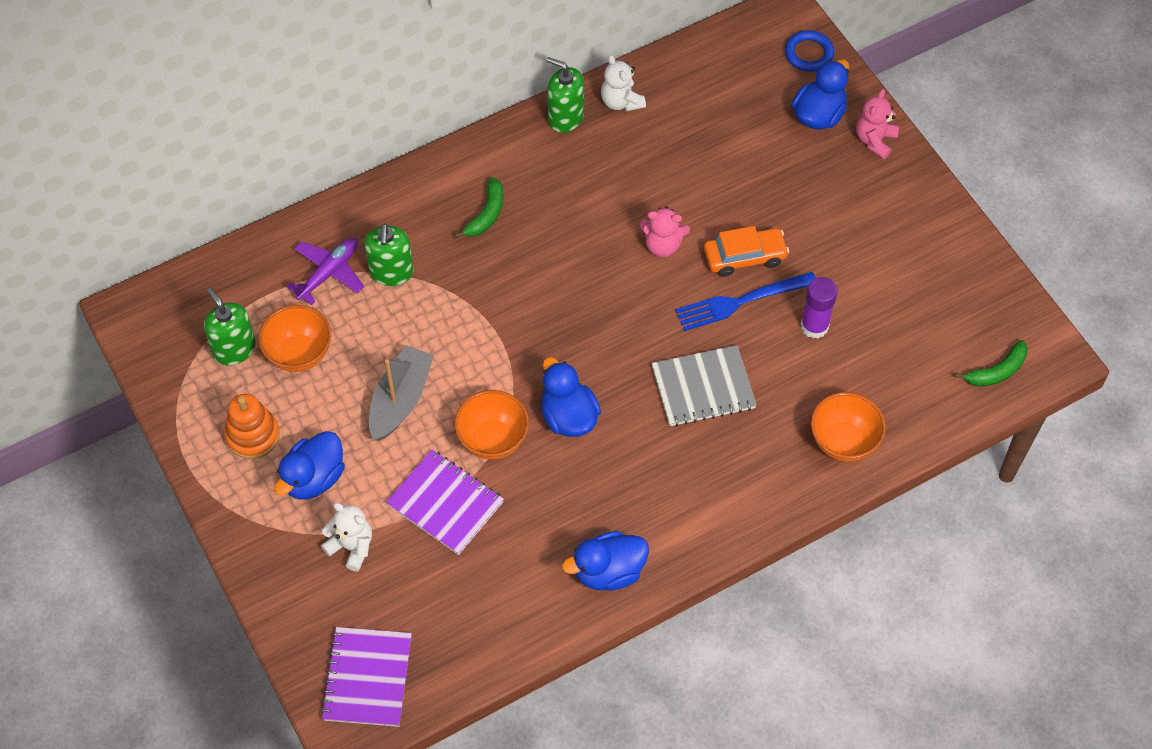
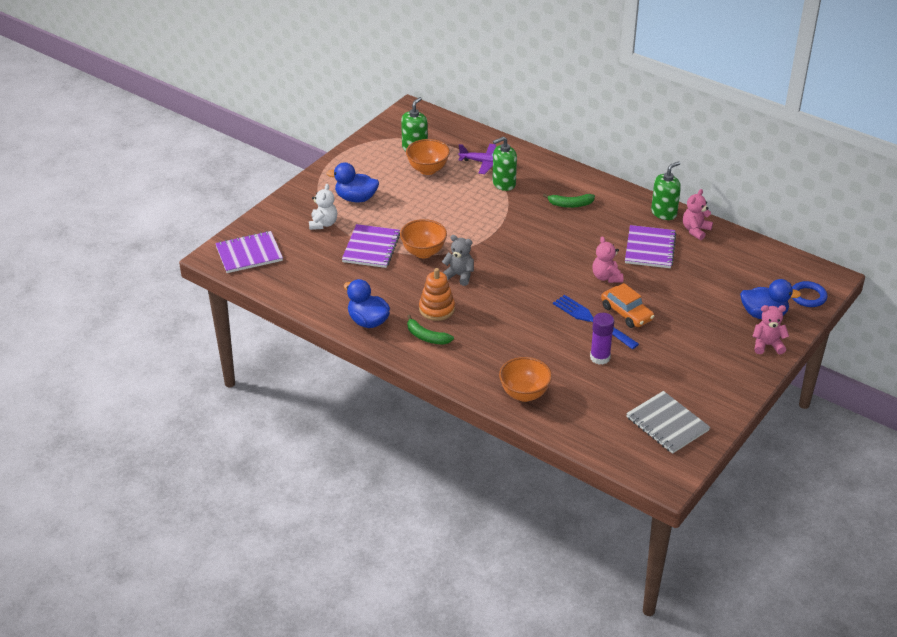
camera: 65 degrees right, 20 degrees down
(253, 435) = (367, 171): orange stacking toy -> orange stacking toy (436, 309)
(400, 400) = (424, 212): grey boat -> none
(565, 117) = (664, 213): green soap dispenser -> green soap dispenser turned 45 degrees clockwise
(568, 416) = (459, 275): blue duck -> grey teddy bear
(621, 101) = (695, 230): white teddy bear -> pink teddy bear
(630, 169) = (650, 248): none -> purple notebook
(703, 387) = (518, 323): grey notebook -> grey notebook (667, 424)
(996, 371) = (632, 452): green banana -> green banana (426, 337)

